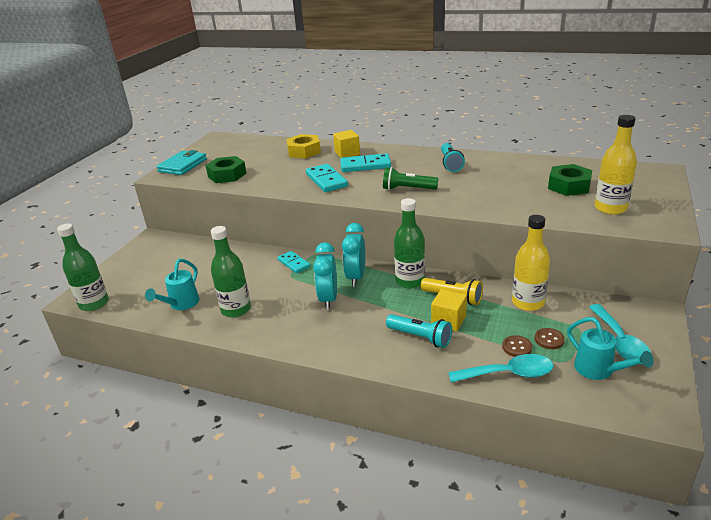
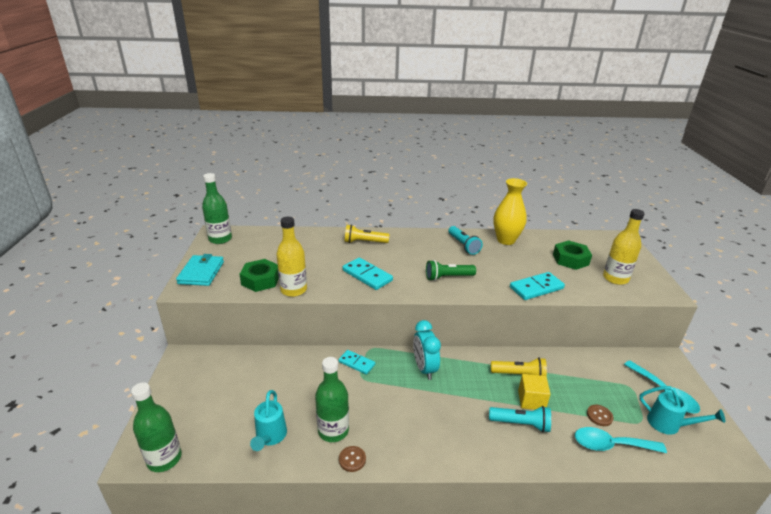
camera: 25 degrees left, 0 degrees up
(304, 151) = (320, 243): yellow nut -> none
(328, 299) = (415, 398): turquoise clock -> none
(347, 153) = (364, 242): yellow cube -> yellow flashlight
(365, 165) = (391, 254): turquoise domino -> turquoise domino (536, 288)
(410, 281) = (473, 364): green bottle -> green bottle (220, 239)
(505, 163) = (506, 240): none -> yellow vase
(508, 374) = (611, 445): turquoise spoon -> turquoise spoon turned 150 degrees counterclockwise
(528, 303) = (578, 368): yellow bottle -> yellow bottle (293, 290)
(549, 339) = (616, 402): brown button -> brown button (352, 459)

